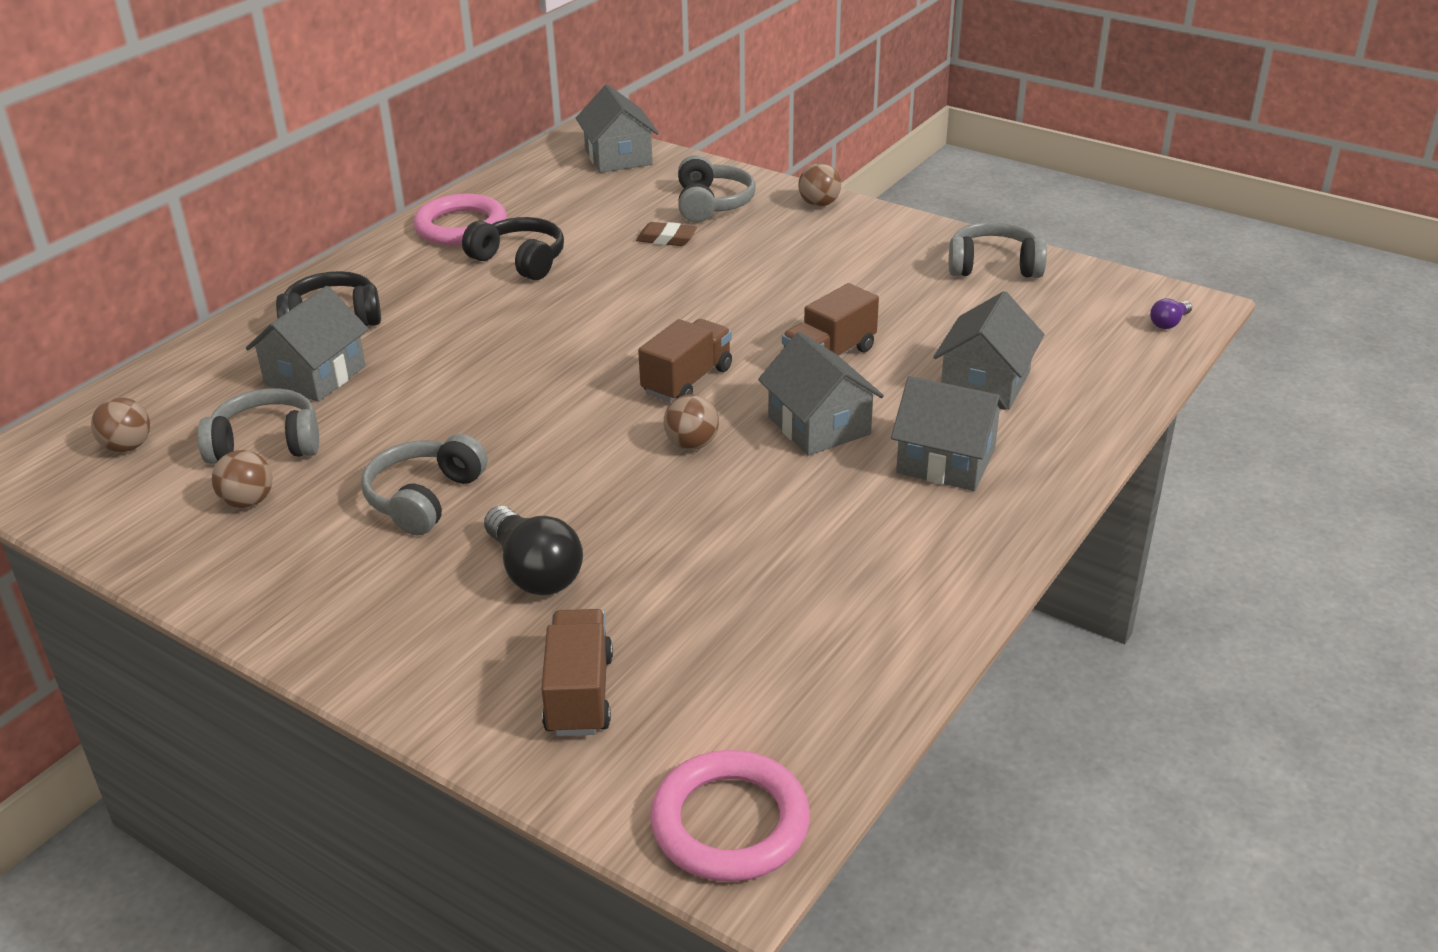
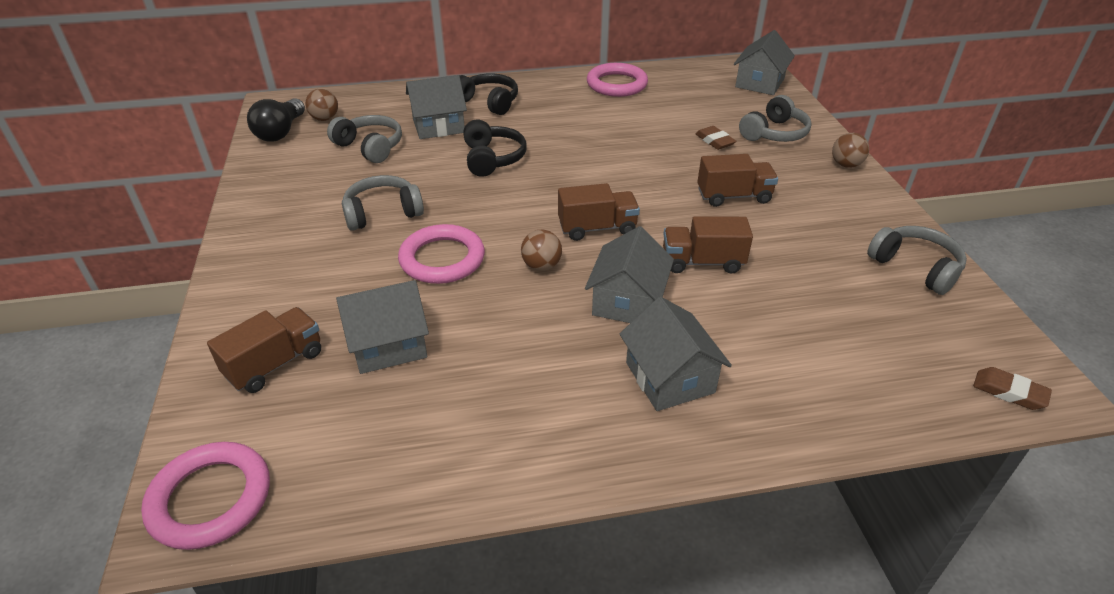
camera: 45 degrees right, 5 degrees up
(248, 502) = (321, 170): brown ball -> none
(520, 261) = (617, 115): black headphones -> black headphones (492, 159)
(534, 572) = (363, 283): black light bulb -> black light bulb (280, 132)
(579, 499) = (442, 259): none -> pink ring
(766, 283) = (733, 196): none -> brown truck
(985, 383) = (780, 343): grey house -> grey house (388, 344)
(1169, 323) = (1009, 392): purple light bulb -> brown eraser

